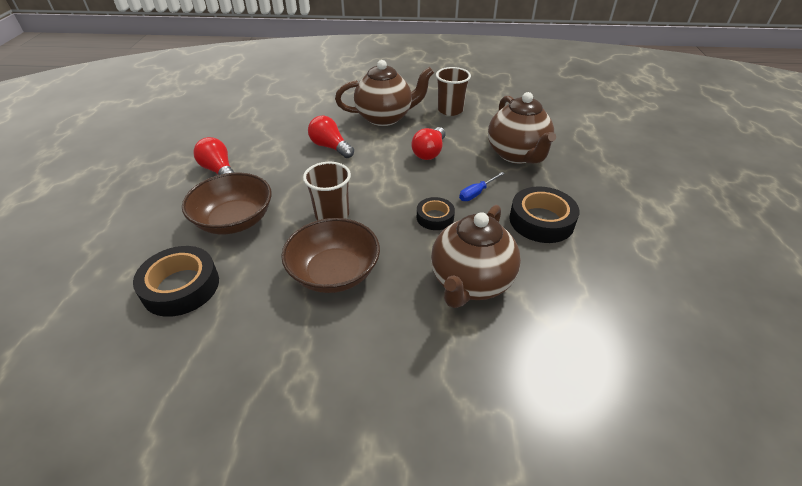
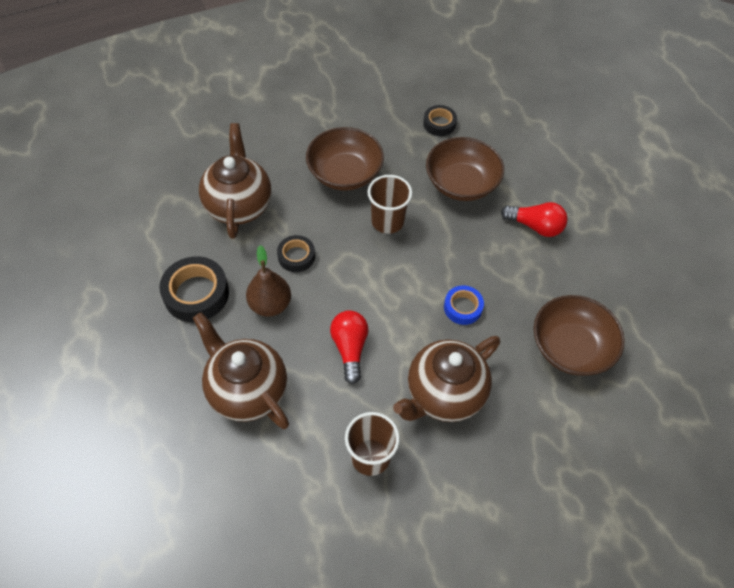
camera: 150 degrees right, 15 degrees up
(181, 287) = (439, 124): black tape -> black tape, size x0.59
(286, 112) = (570, 347): none -> brown bowl
(330, 147) = (463, 307): red light bulb -> blue tape
(477, 193) = (270, 304): blue screwdriver -> brown pear

